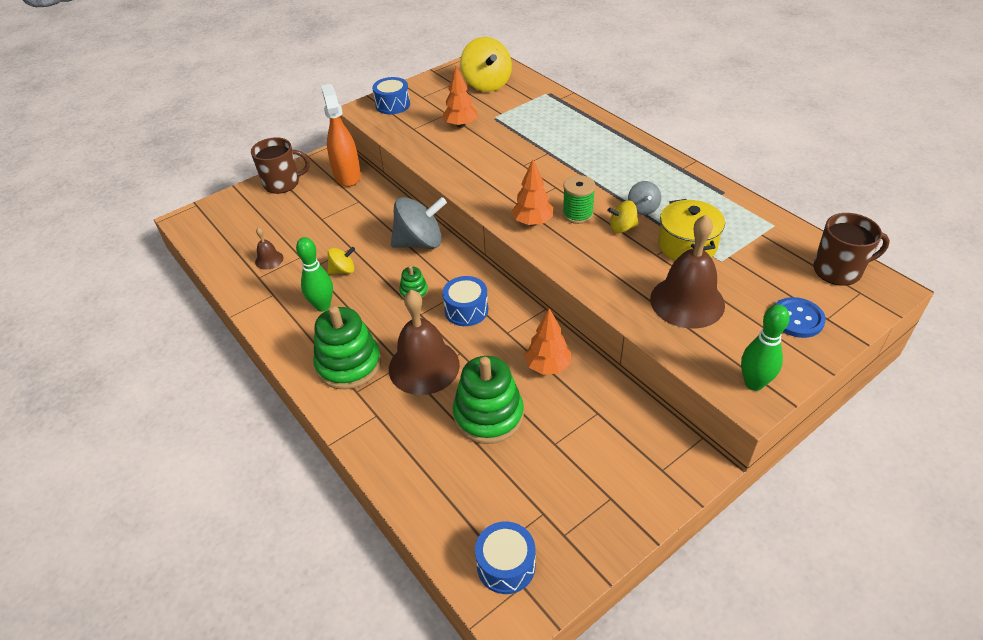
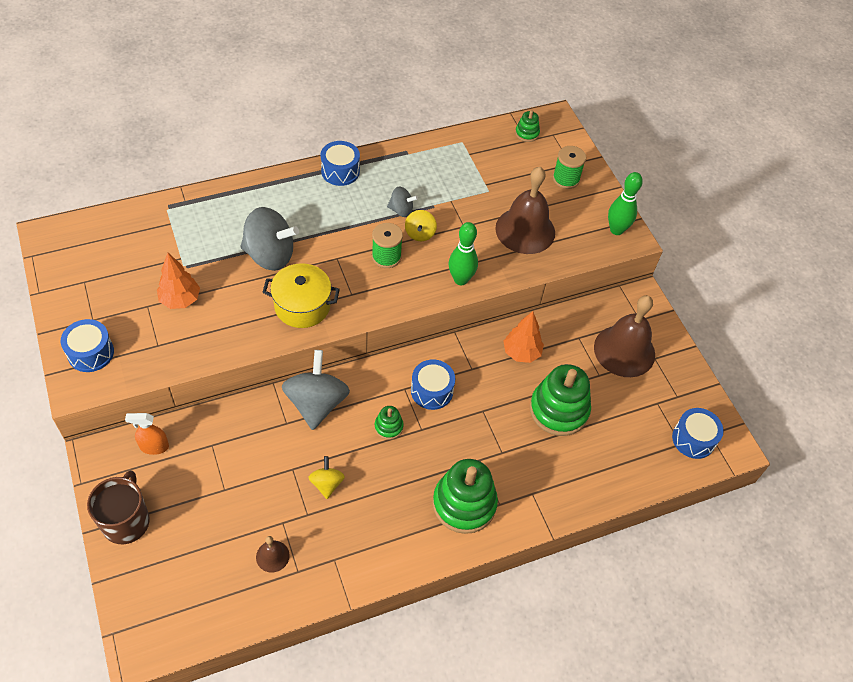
camera: 80 degrees left, 10 degrees up
(322, 306) = (374, 513): green bowling pin -> green bowling pin (460, 279)
(347, 176) = (154, 446): orange spray bottle -> orange spray bottle, size x0.56
(424, 366) = (489, 443): brown bell -> brown bell (624, 350)
(486, 84) = (109, 252): yellow spinning top -> none
(532, 222) = (381, 293): orange tree -> none
(533, 152) = (270, 255): none -> grey spinning top
(660, 161) = (340, 171): none -> blue drum
(687, 245) = (461, 202): yellow pot -> yellow pot (302, 306)
(797, 319) = (566, 179): blue button -> green spool
(838, 270) = (527, 133): brown mug -> green stacking toy

